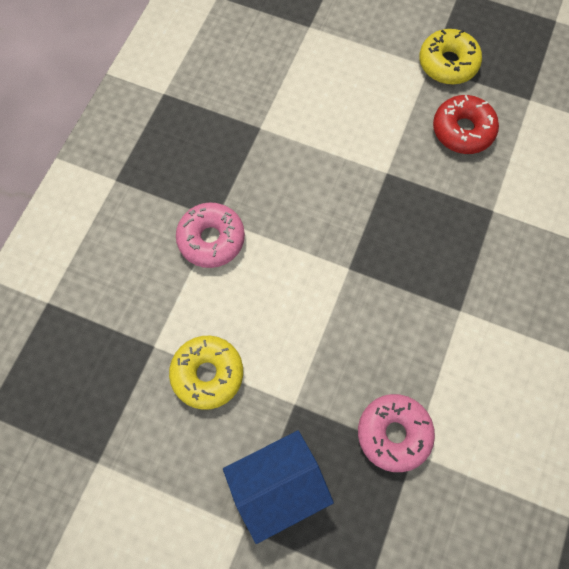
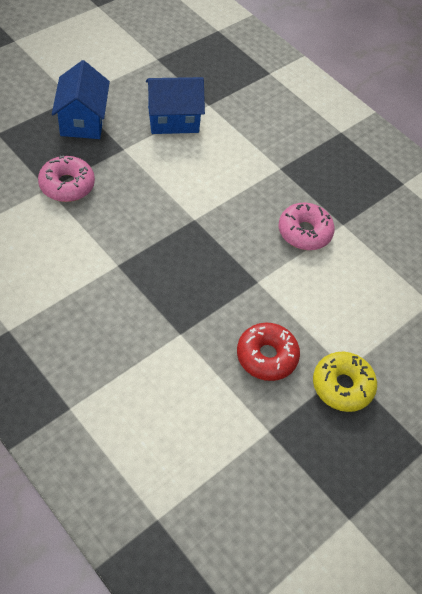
camera: 110 degrees right, 15 degrees down
(207, 374) = (173, 120): yellow donut -> blue house
(211, 239) = (265, 159): pink donut -> pink donut (304, 232)

